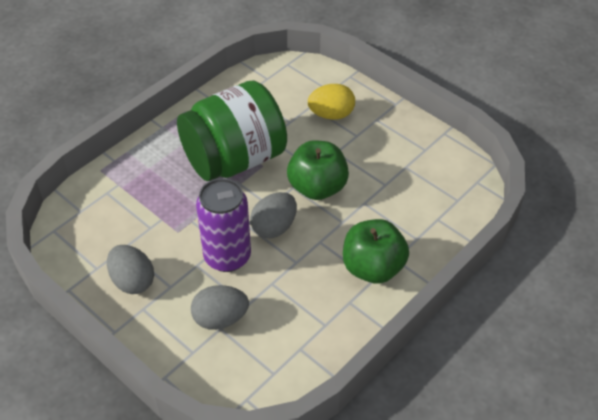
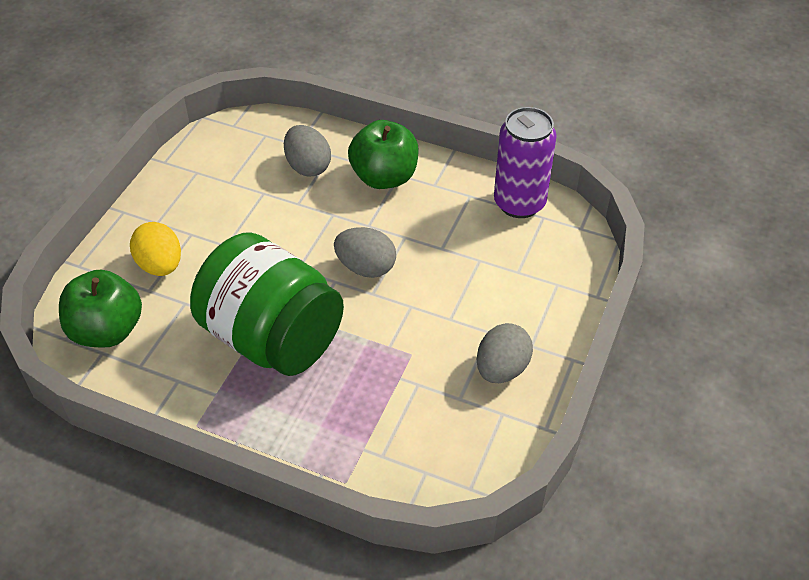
camera: 110 degrees left, 0 degrees up
(220, 318) = (507, 275): grey egg -> grey egg (308, 166)
(227, 256) = (426, 295): purple can -> purple can (519, 203)
(317, 187) = (290, 246): green apple -> green apple (107, 330)

